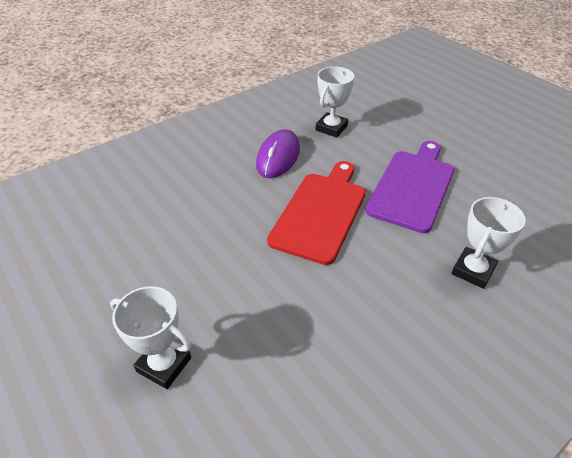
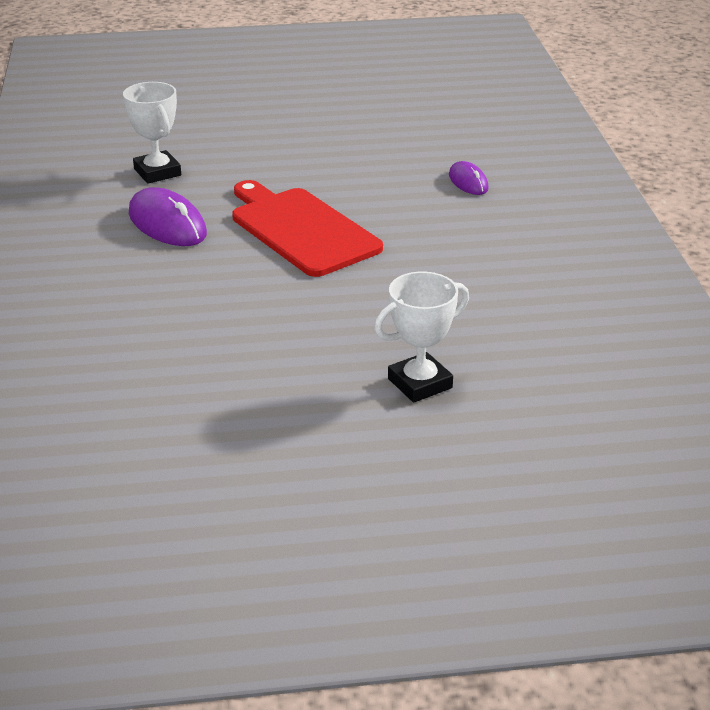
camera: 60 degrees left, 10 degrees down
(412, 187) = (324, 165): purple cutting board -> none
(473, 271) = (468, 182): white trophy -> purple mouse

